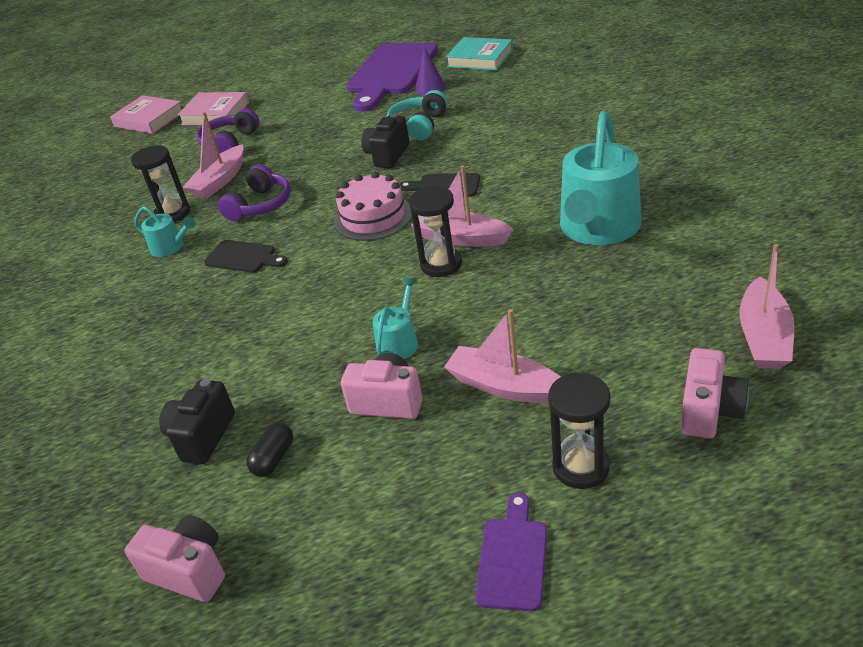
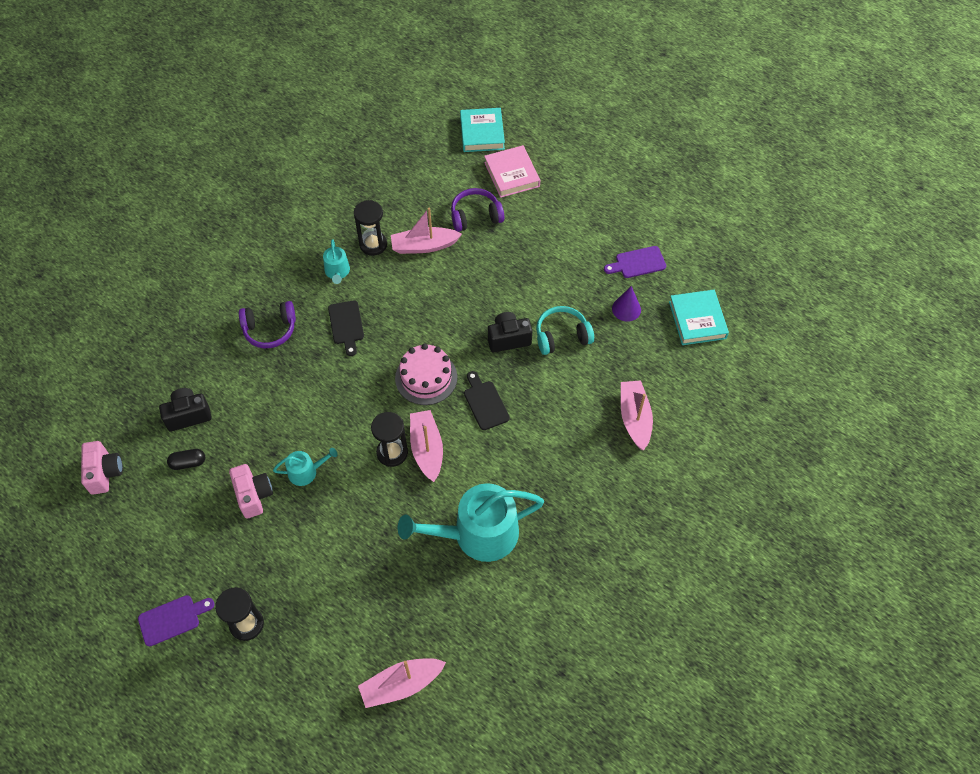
camera: 50 degrees right, 20 degrees up
(149, 119) = (482, 133): pink book -> turquoise book
(260, 205) = (407, 294): purple headphones -> purple headphones (270, 330)
(390, 73) = (637, 263): purple cutting board -> purple cutting board, size x0.46
(505, 386) = (293, 553): pink boat -> pink boat (634, 418)
(709, 411) = (319, 676): pink camera -> none

